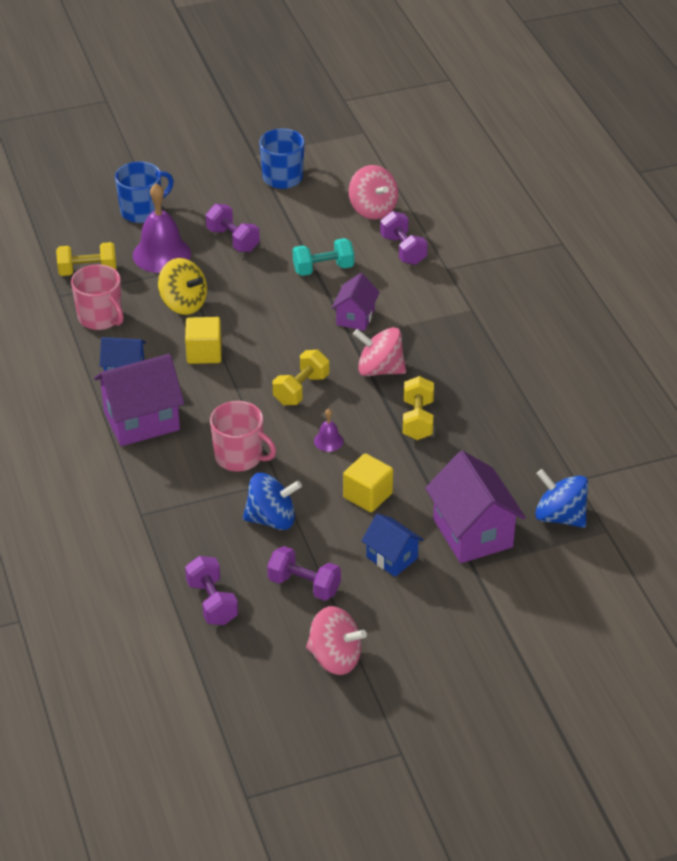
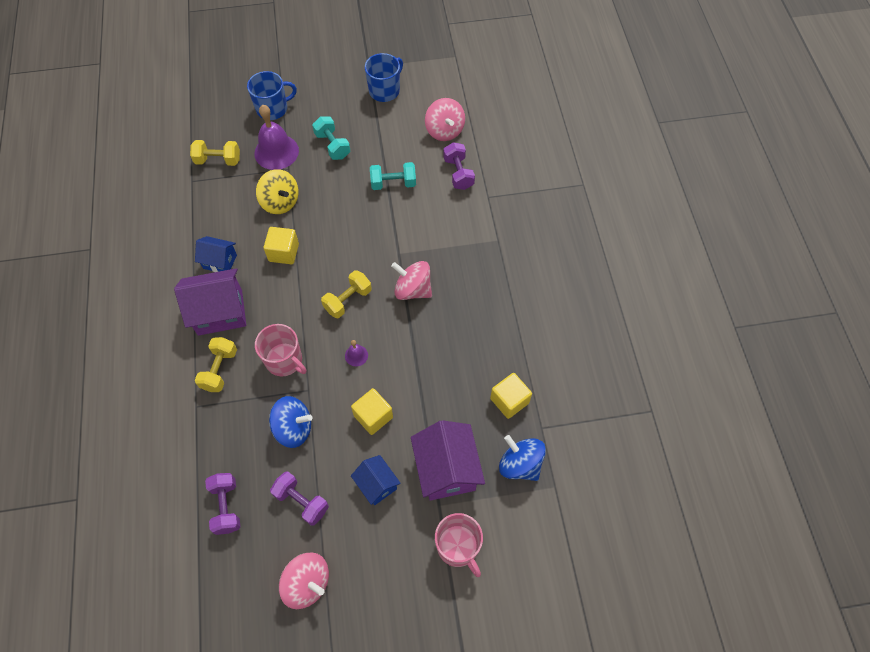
camera: 10 degrees right, 20 degrees up
(101, 318) = (216, 206): pink mug -> pink mug (458, 547)
(233, 240) = (332, 145): purple dumbbell -> turquoise dumbbell
(355, 317) = (406, 234): purple house -> none
(417, 420) = (430, 345): yellow dumbbell -> yellow dumbbell (219, 370)
(530, 460) = (509, 401): none -> yellow cube

